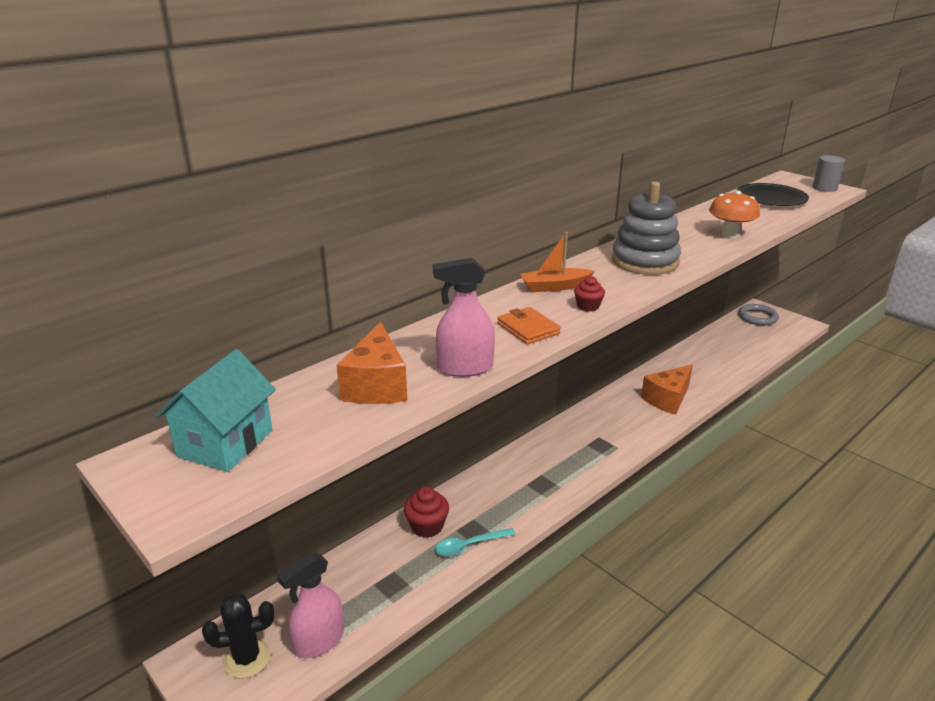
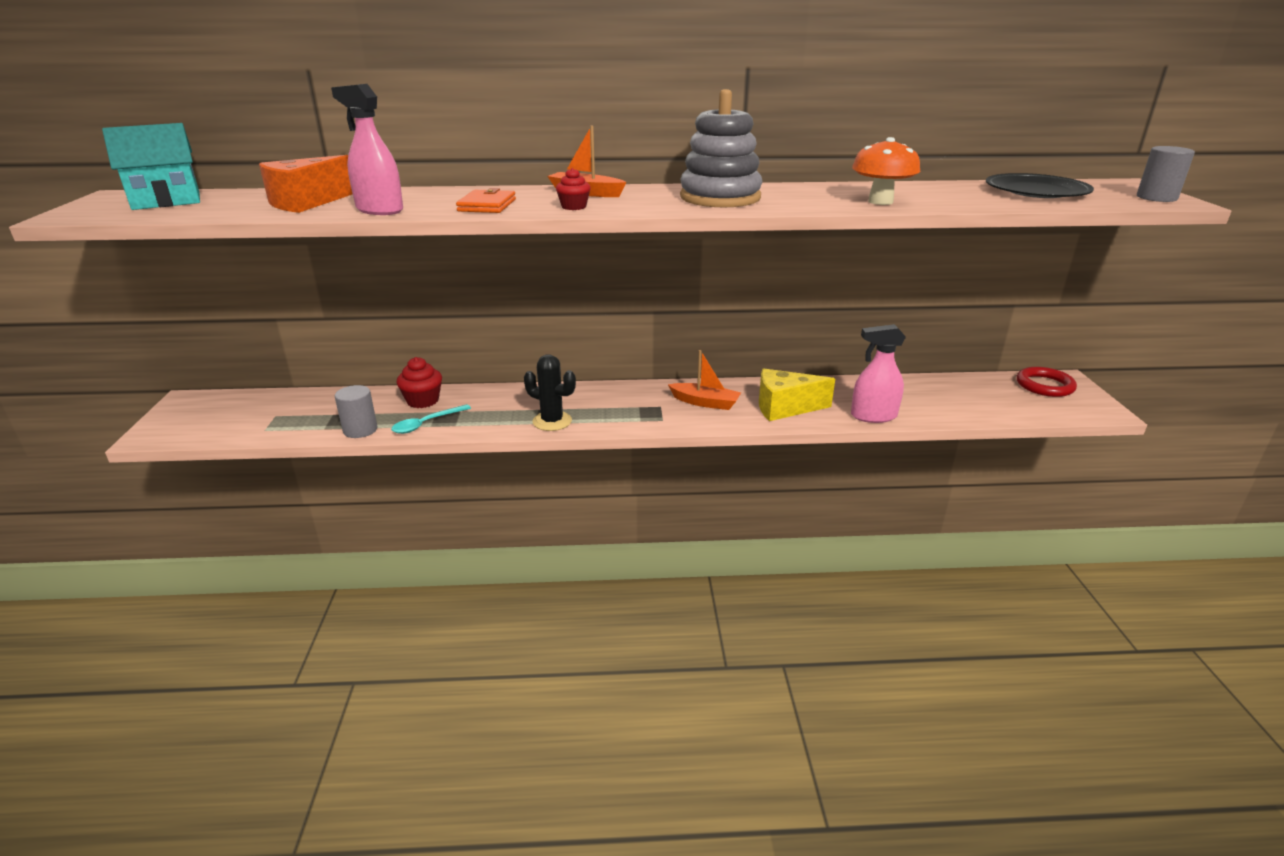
camera: 40 degrees right, 0 degrees up
(246, 658) = (208, 413): black cactus -> black cactus (552, 421)
(318, 641) = (252, 425): pink spray bottle -> pink spray bottle (873, 416)
(427, 584) = (360, 430): none -> grey cylinder
(469, 545) = (426, 424): turquoise spoon -> turquoise spoon turned 60 degrees counterclockwise
(619, 419) = (705, 402): none -> orange boat
(667, 399) = (784, 408): orange cheese -> yellow cheese
(757, 317) = (1044, 385): grey ring -> red ring

